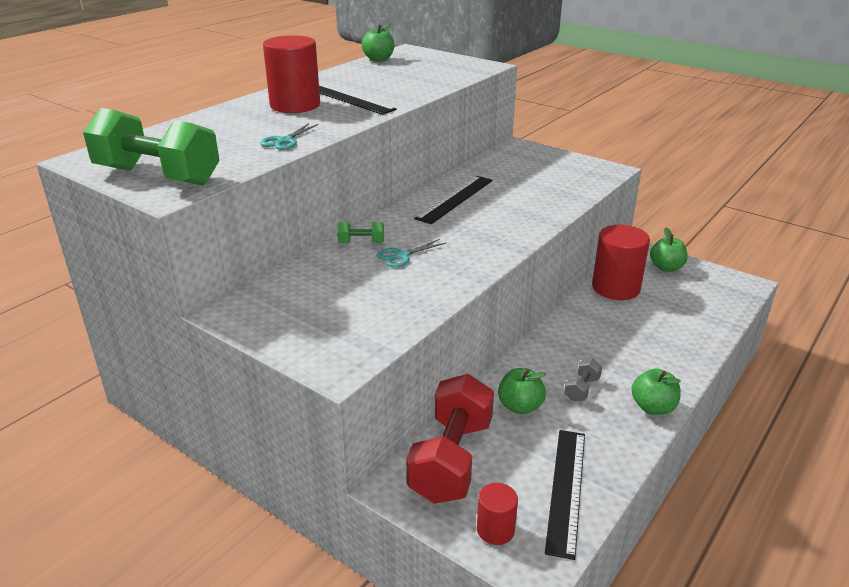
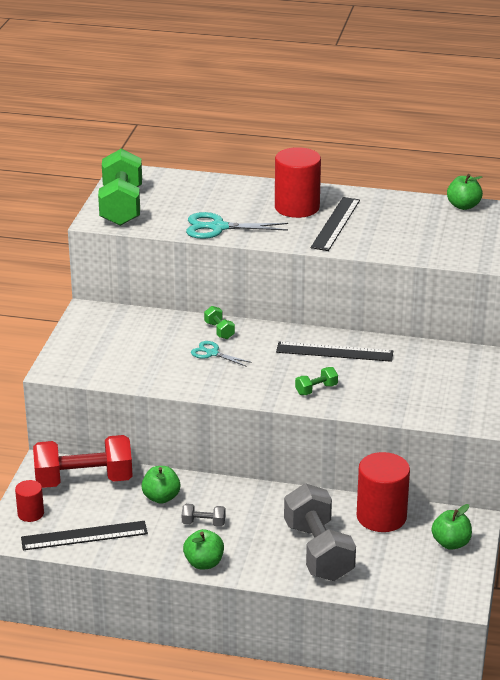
camera: 65 degrees right, 0 degrees up
(284, 141) = (218, 227): turquoise scissors -> turquoise scissors, size x1.66
(513, 221) = (316, 389): none -> green dumbbell
(656, 333) = (318, 551): none -> grey dumbbell

